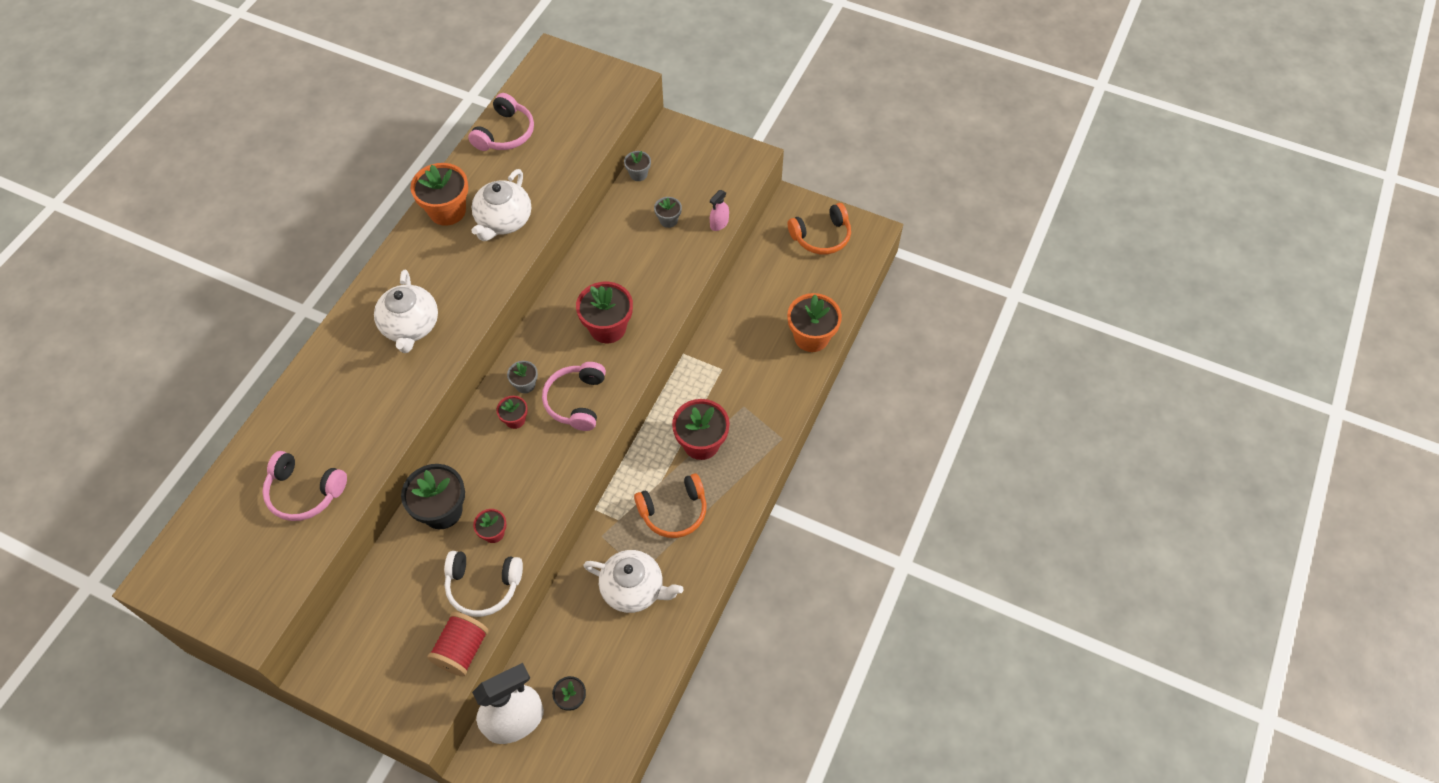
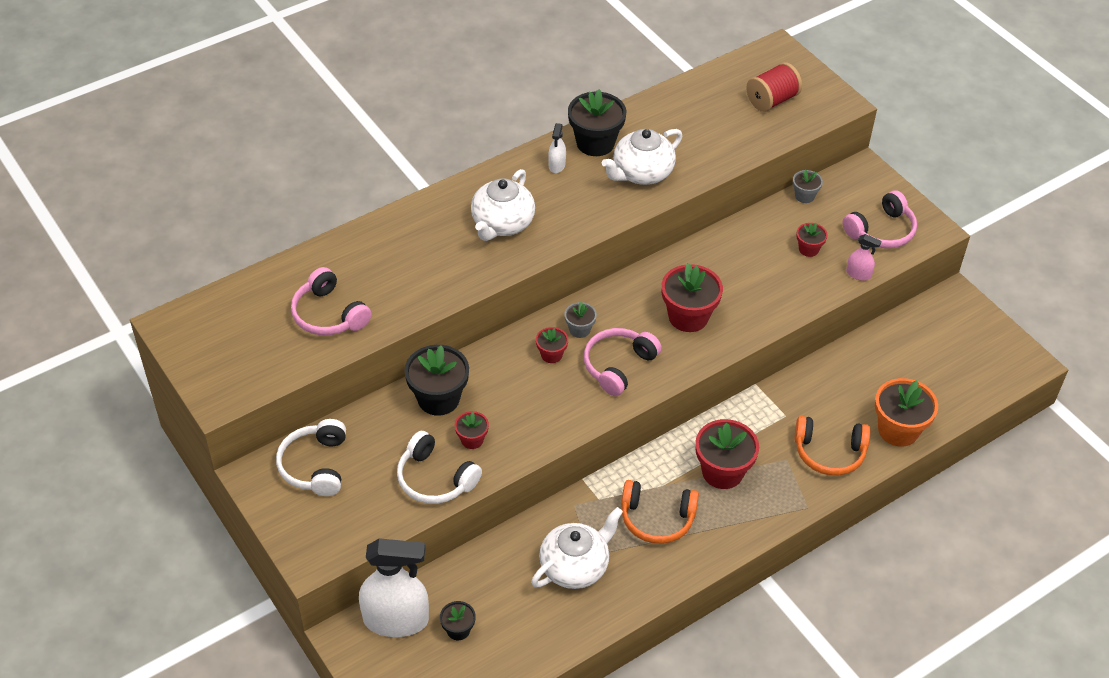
camera: 30 degrees right, 10 degrees down
(370, 632) = (315, 465): none -> white headphones
(426, 248) = (557, 165): none -> white spray bottle
(447, 211) = (595, 143): orange flower pot -> black flower pot
(462, 650) = (384, 522): red spool -> red spool (772, 100)
(505, 133) = (690, 100): pink headphones -> pink headphones (881, 231)
(633, 589) = (575, 566): white teapot -> white teapot turned 90 degrees counterclockwise
(668, 220) = (808, 249): grey flower pot -> red flower pot
(719, 223) = (858, 274): pink spray bottle -> pink spray bottle turned 135 degrees counterclockwise
(821, 236) = (968, 342): orange headphones -> orange headphones (829, 452)

